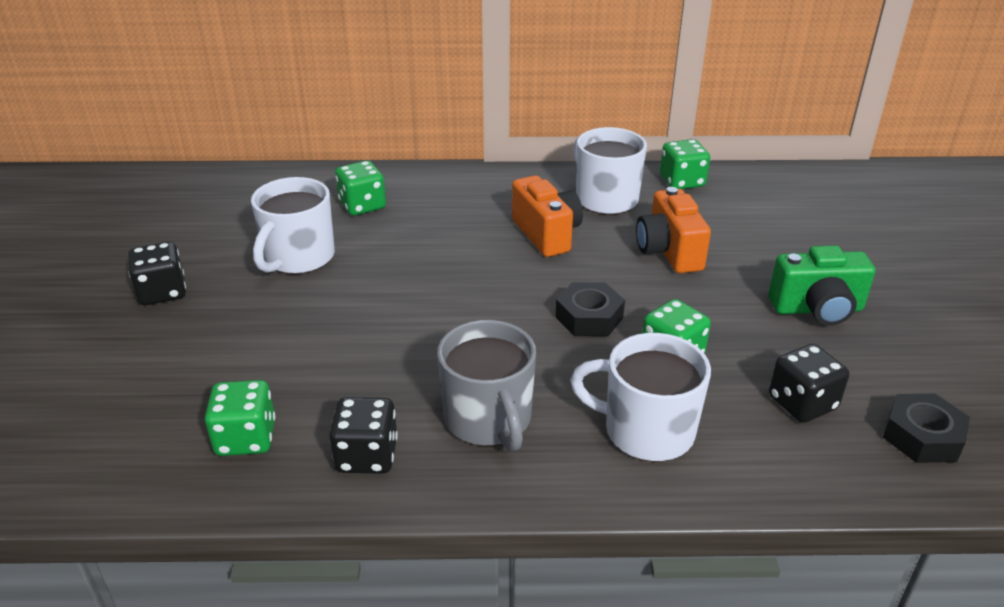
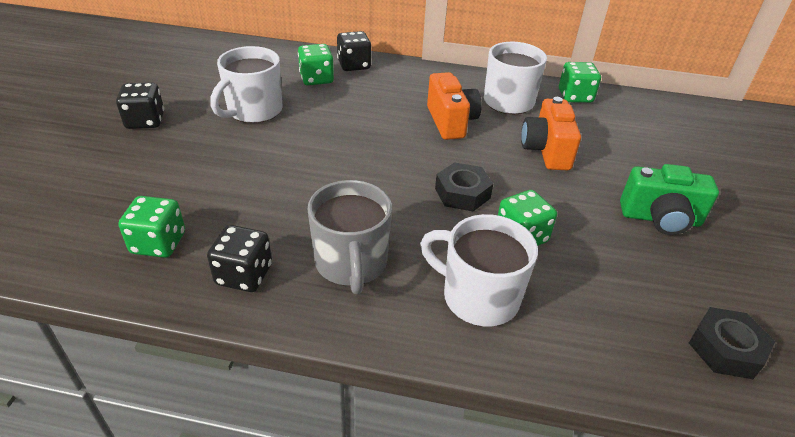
camera: 10 degrees right, 5 degrees up
(802, 403) = (623, 298): black dice -> black dice (354, 65)

